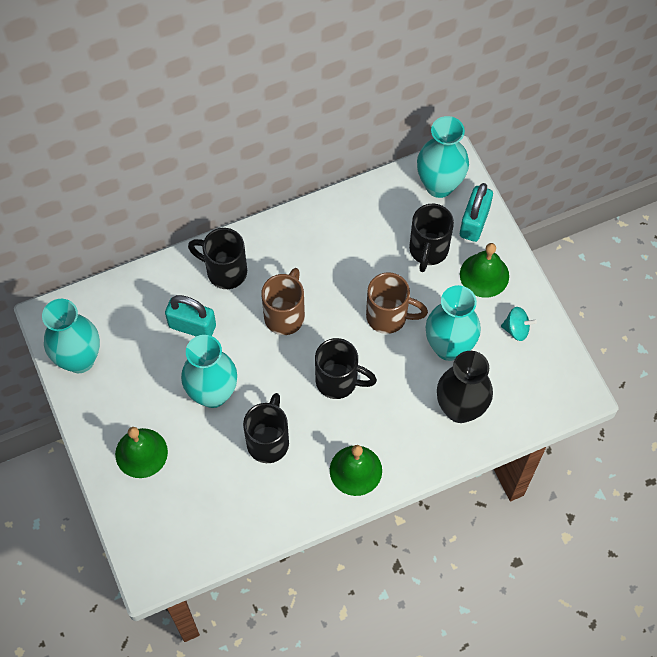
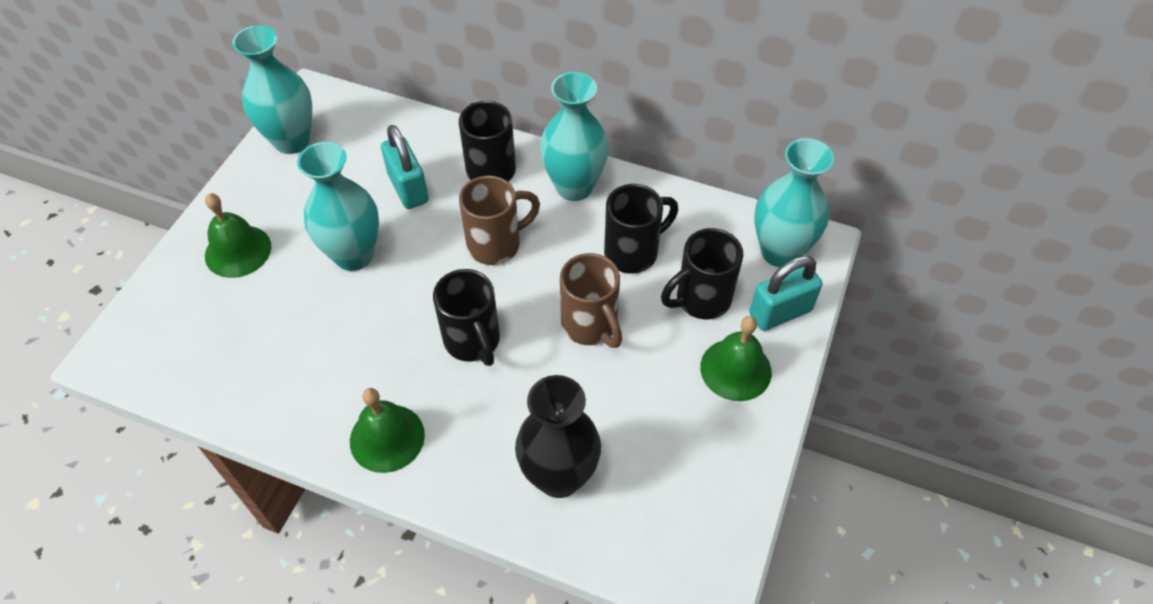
camera: 45 degrees right, 10 degrees down
(268, 441) = (346, 337): black mug -> black mug (633, 252)
(449, 347) = (618, 405): turquoise vase -> turquoise vase (574, 187)
(516, 329) = (712, 452): turquoise spinning top -> none

